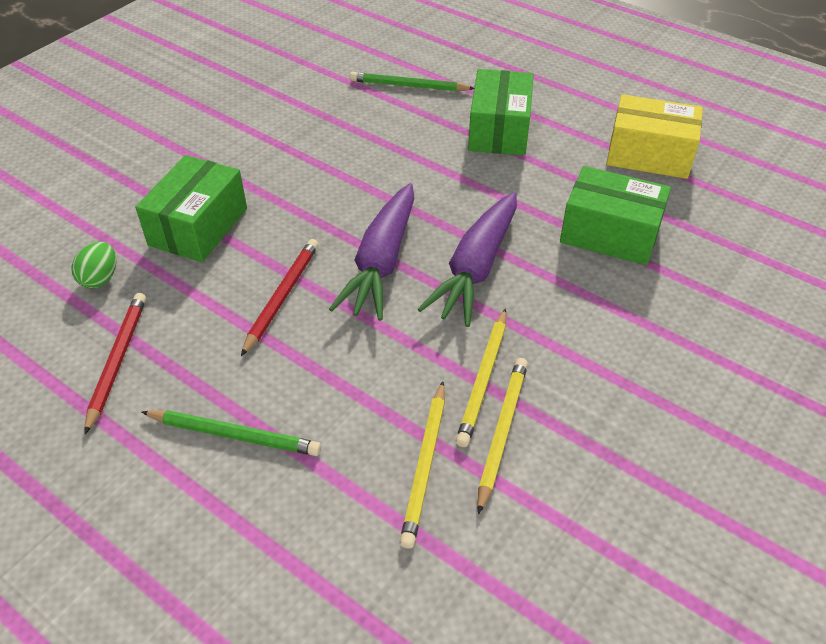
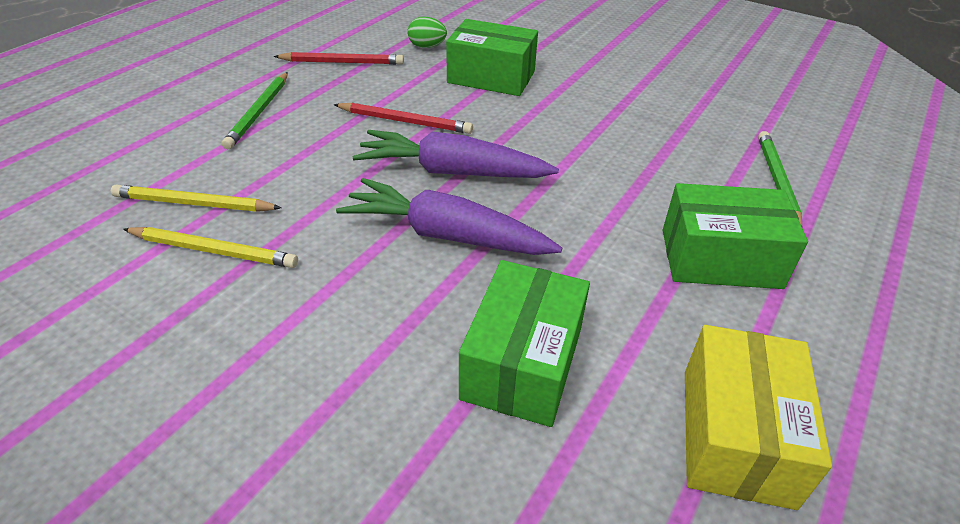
camera: 85 degrees right, 5 degrees down
(483, 379) = (284, 239): yellow pencil -> none

